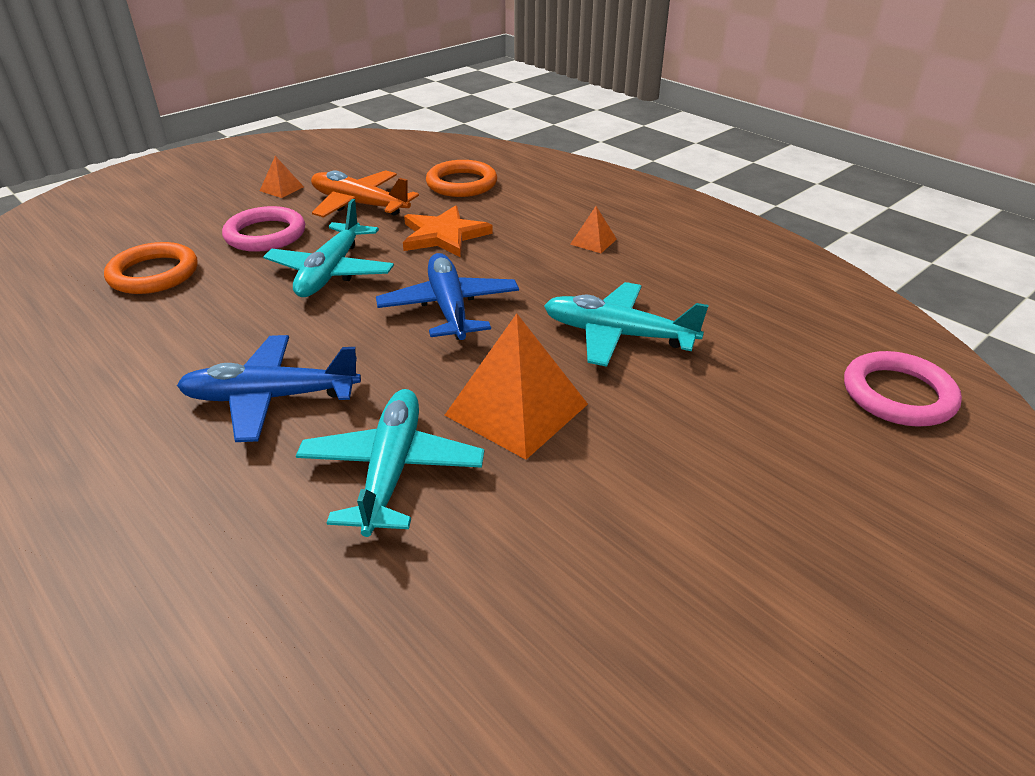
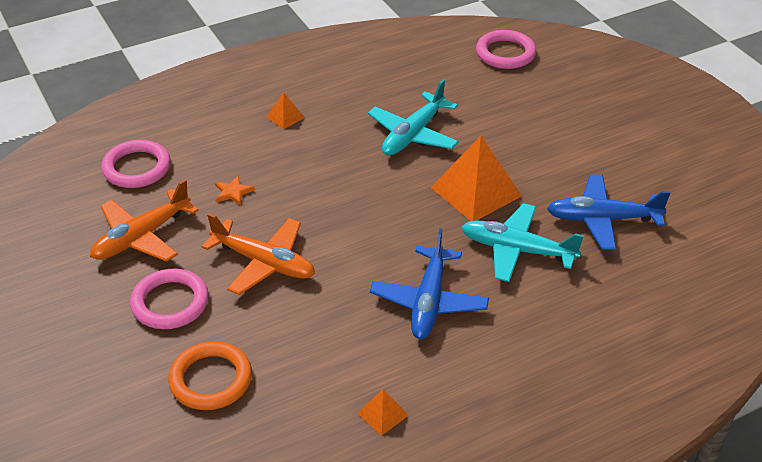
camera: 75 degrees left, 5 degrees up
(282, 189) = (69, 290): orange pyramid -> orange pyramid (383, 414)
(331, 272) = (264, 263): turquoise plane -> orange plane
(443, 235) = (233, 192): orange star -> orange star, size x0.51
(449, 307) = (348, 204): blue plane -> blue plane (602, 219)
(461, 184) = (137, 168): orange ring -> pink ring

